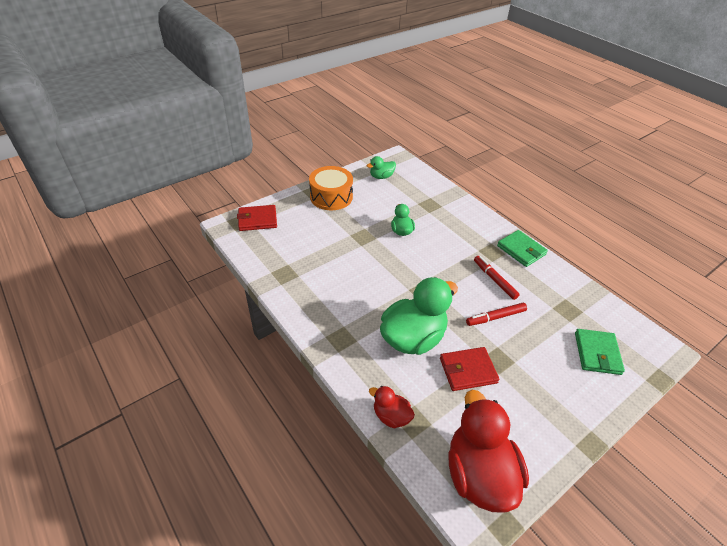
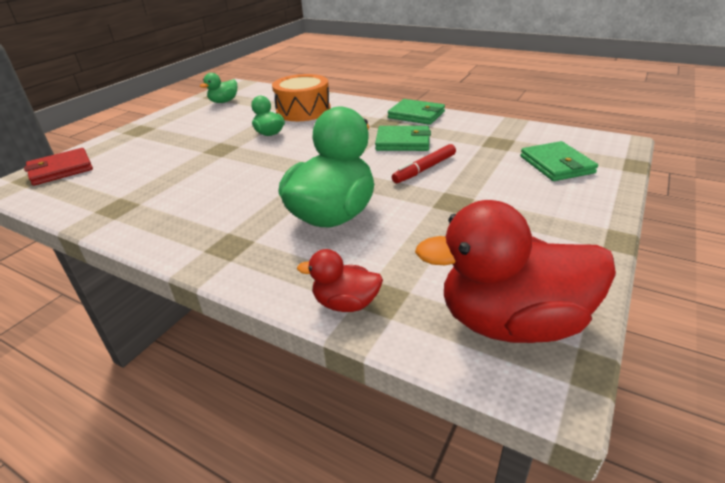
camera: 20 degrees left, 10 degrees down
(331, 197) = (164, 128): orange drum -> orange drum (303, 111)
(468, 370) = (423, 223): red wallet -> none
(479, 474) = (511, 322): red duck -> red duck turned 60 degrees counterclockwise
(494, 280) = (403, 142): red marker -> green wallet

